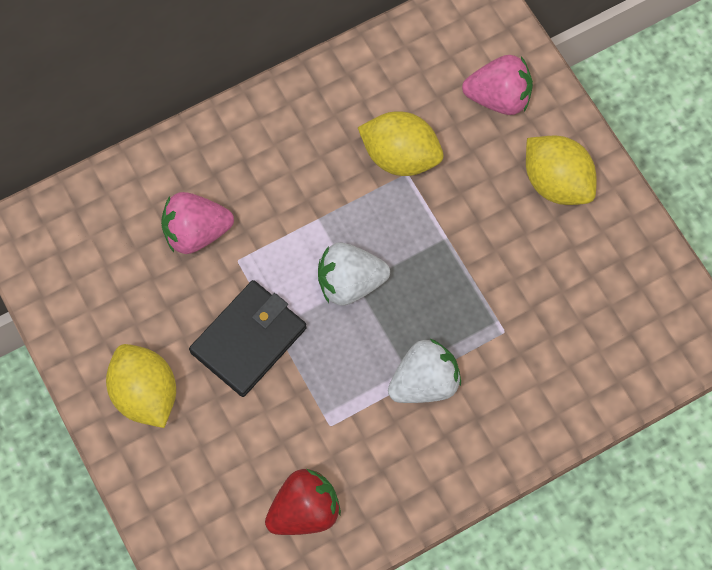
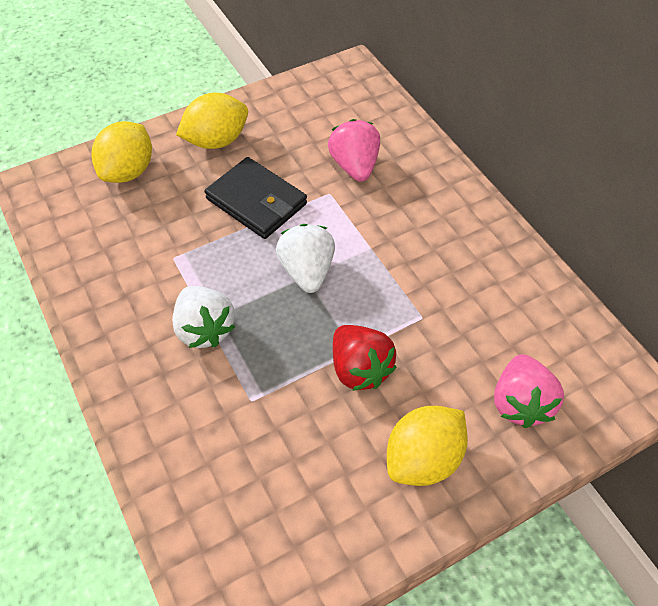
camera: 90 degrees right, 15 degrees down
(304, 510) = (101, 240): red strawberry -> red strawberry (359, 369)
(400, 156) = (440, 312): yellow lemon -> yellow lemon (128, 171)

